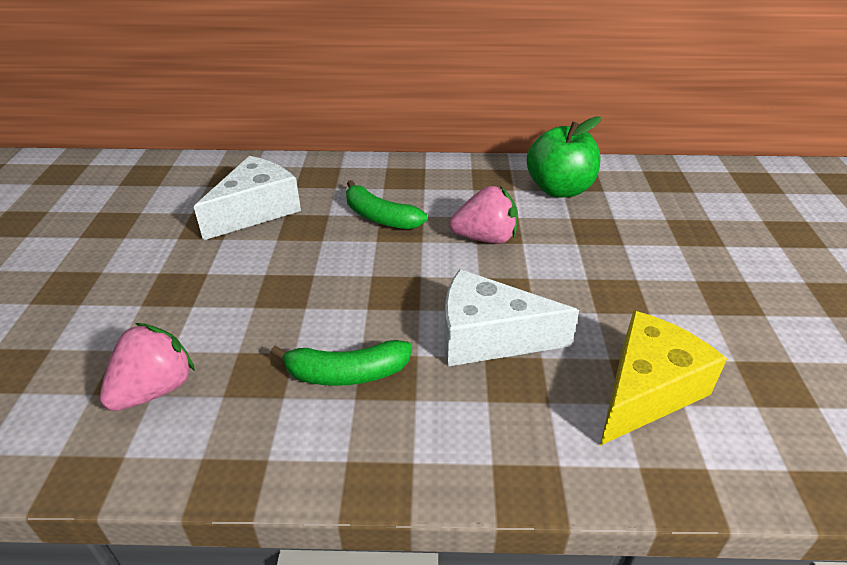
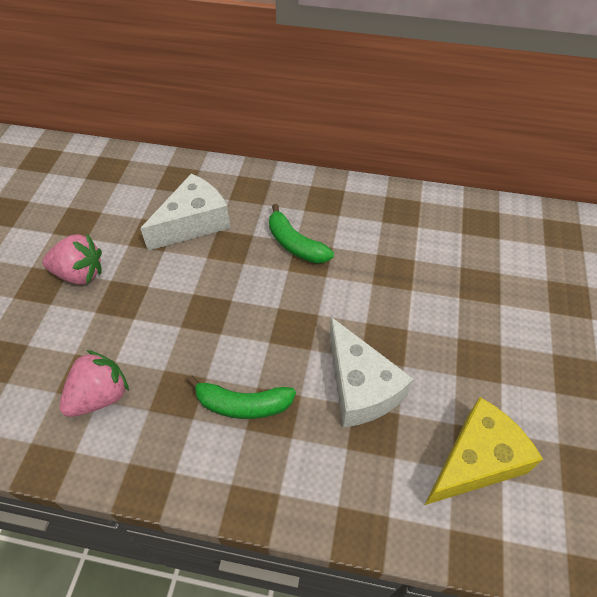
camera: 10 degrees right, 15 degrees up
(485, 238) = (380, 280): pink strawberry -> pink strawberry (80, 273)
(488, 337) = (360, 387): white cheese -> white cheese turned 135 degrees counterclockwise
(559, 189) = (459, 232): green apple -> none

